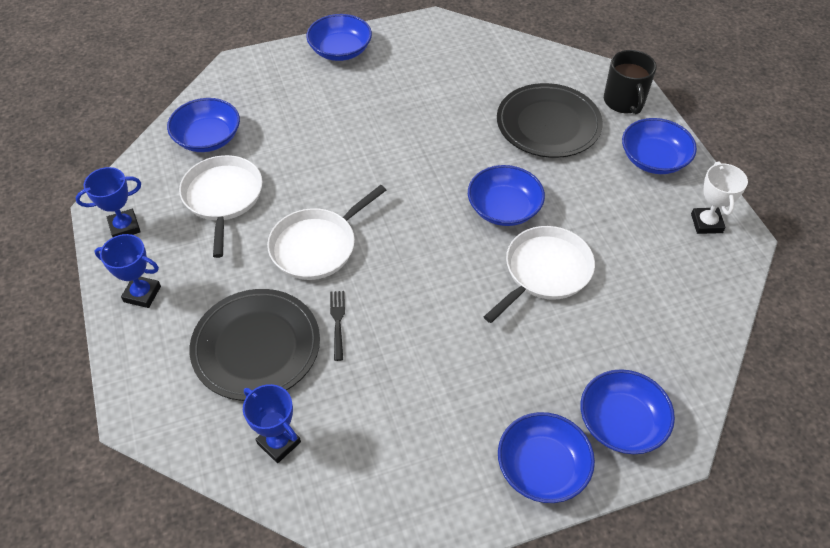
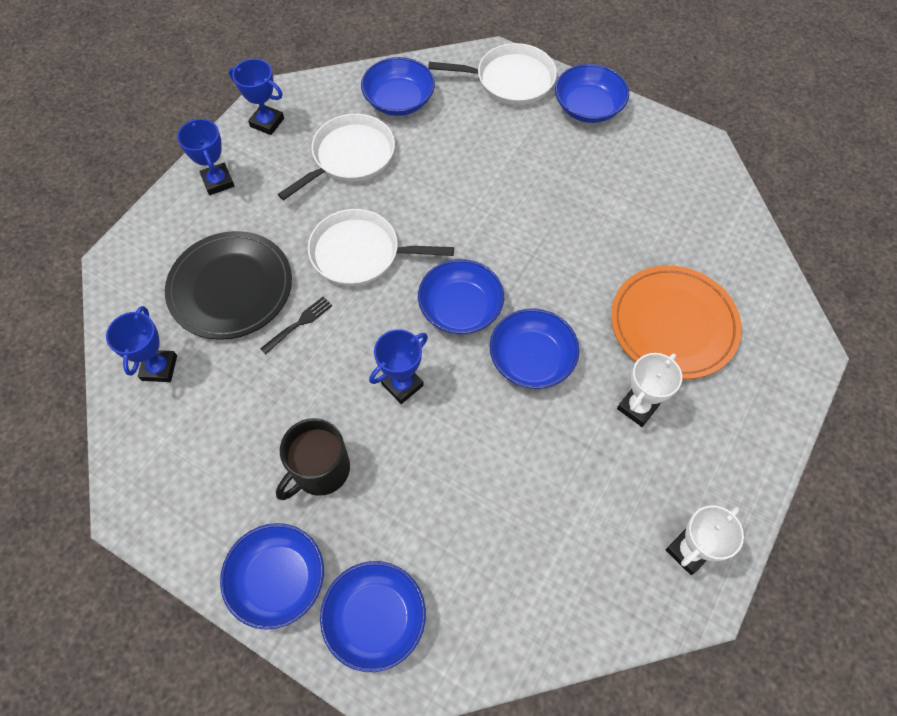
camera: 50 degrees right, 10 degrees up
(453, 291) = (402, 385): none -> blue trophy
(545, 271) = (489, 442): white pan -> white pan (510, 80)
(548, 124) = (673, 324): black plate -> orange plate
(589, 180) = (637, 407): none -> white trophy
(624, 102) = (777, 369): black mug -> black mug (320, 470)
(653, 159) = (726, 447): blue bowl -> blue bowl (460, 308)

